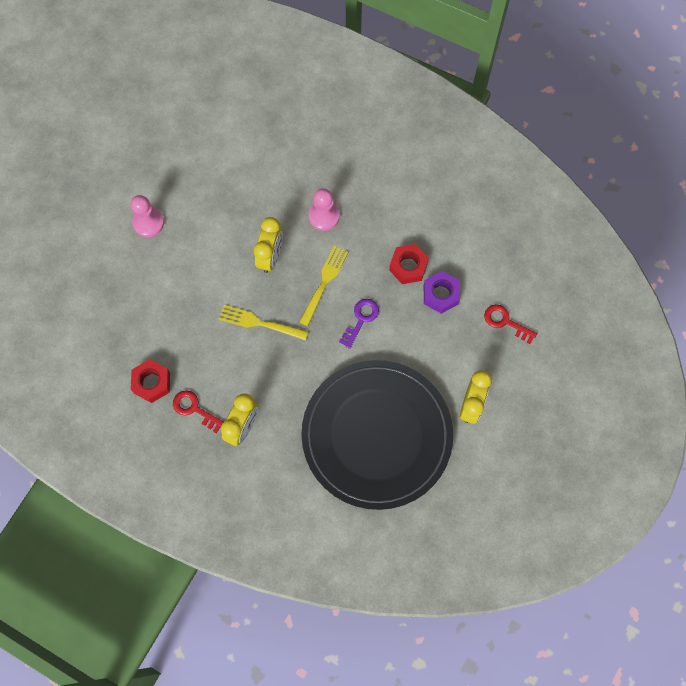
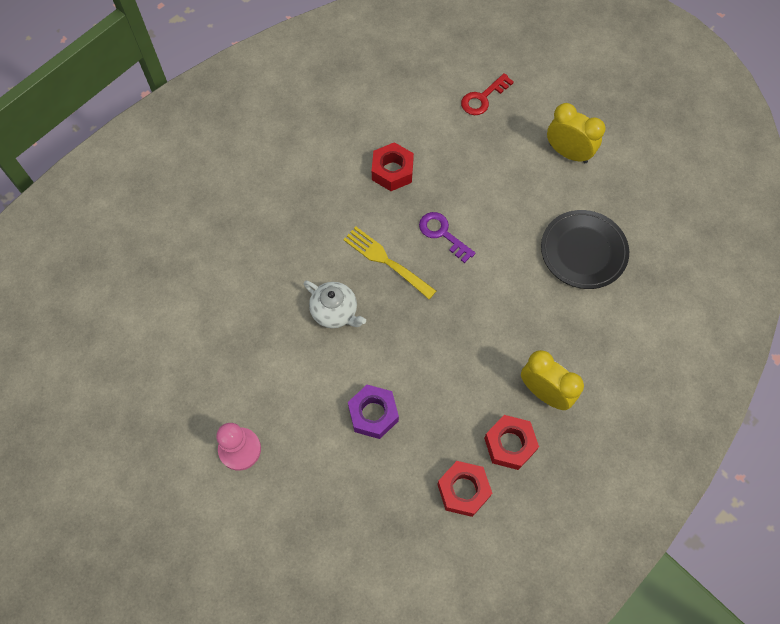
camera: 75 degrees left, 5 degrees down
(194, 409) = (510, 444): red key -> red nut
(260, 323) = (417, 343): yellow fork -> none
(270, 257) = (335, 312): yellow clock -> white teapot
(324, 216) = (301, 241): pink pawn -> none
(376, 435) = (583, 251): black plate -> black plate, size x0.51
(440, 294) = (435, 149): purple nut -> purple nut (373, 414)

